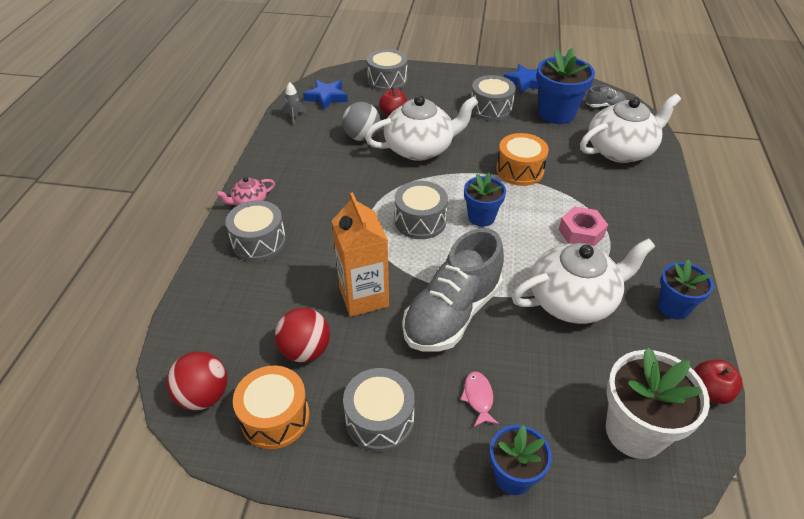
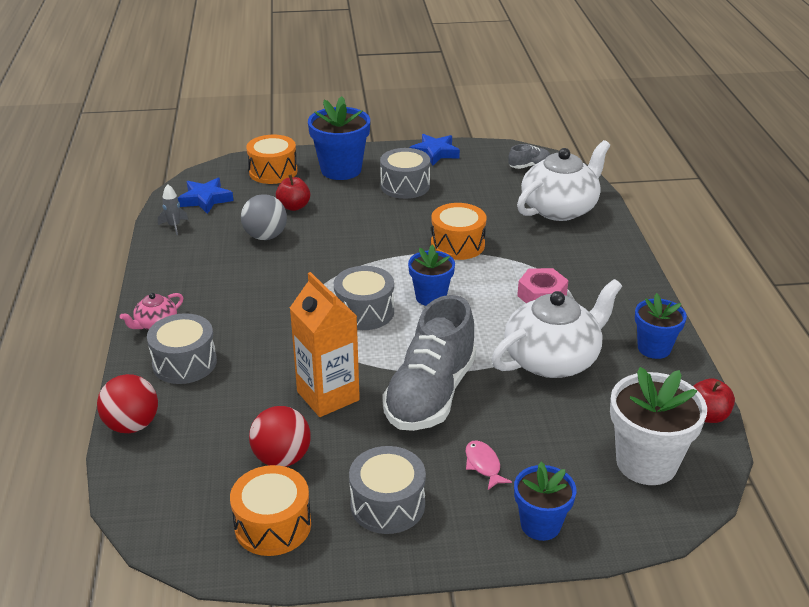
camera: 15 degrees left, 10 degrees down
(204, 396) = (183, 522): red ball -> red ball (132, 425)
(387, 80) = (273, 172): grey drum -> orange drum
(420, 148) = (338, 238): white teapot -> none
(556, 114) = (480, 181): blue flower pot -> blue flower pot (341, 170)

